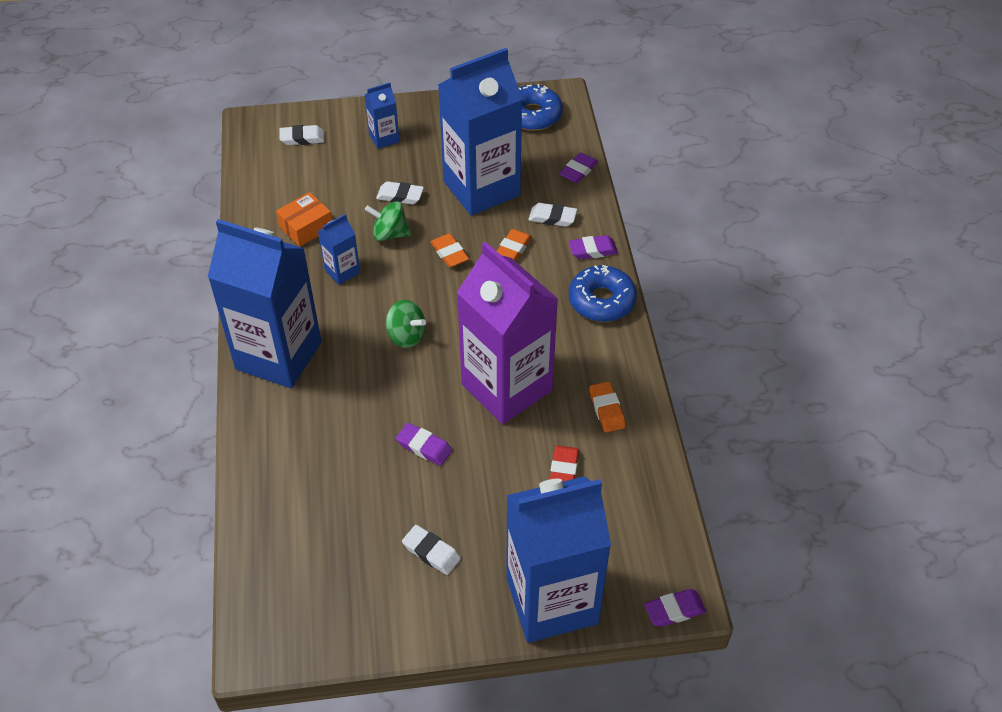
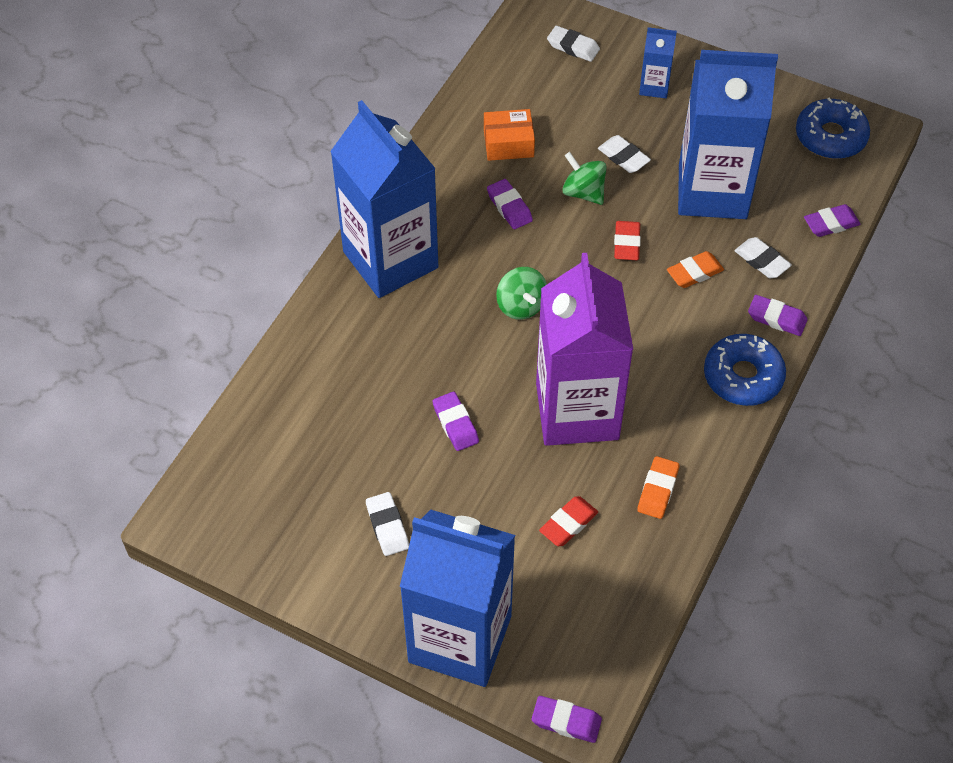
camera: 35 degrees right, 5 degrees up
(342, 271) = (509, 207): blue carton -> purple eraser
(449, 253) = (626, 243): orange eraser -> red eraser

